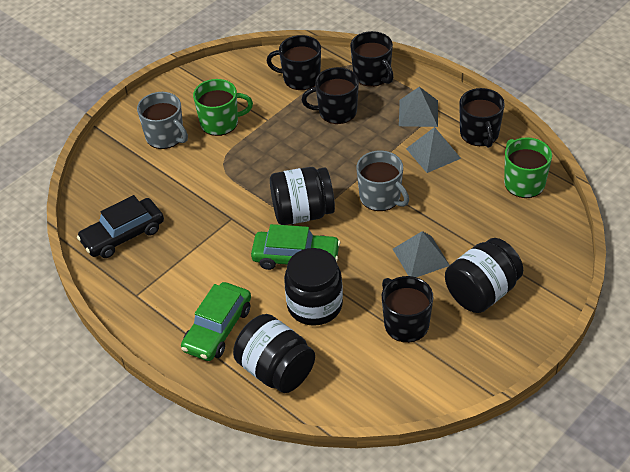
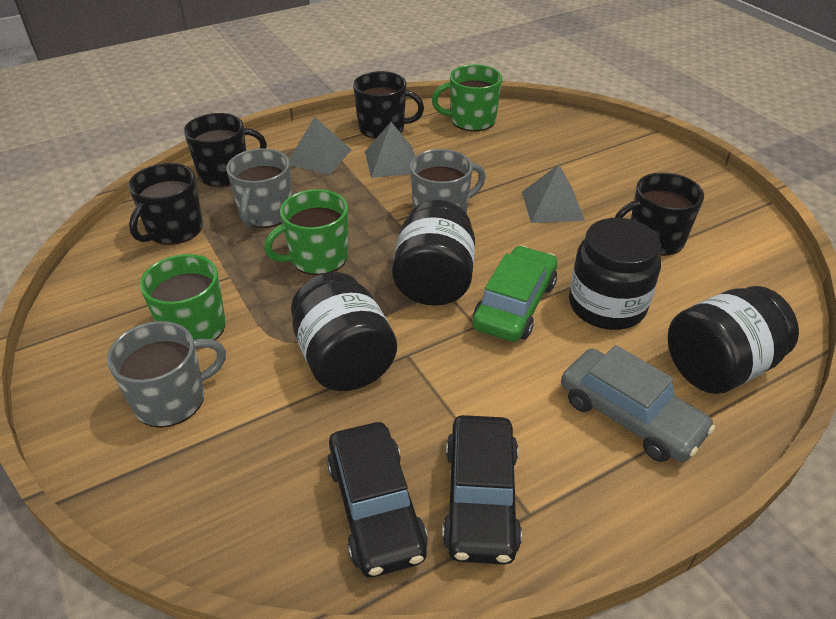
camera: 75 degrees left, 5 degrees down
(140, 273) = (480, 498): none -> black car
(217, 329) = (630, 416): green car -> grey car
(302, 151) = (317, 258): none -> green mug
(336, 111) = (265, 214): black mug -> grey mug
(482, 292) = (619, 179): black jar -> black jar (344, 360)

